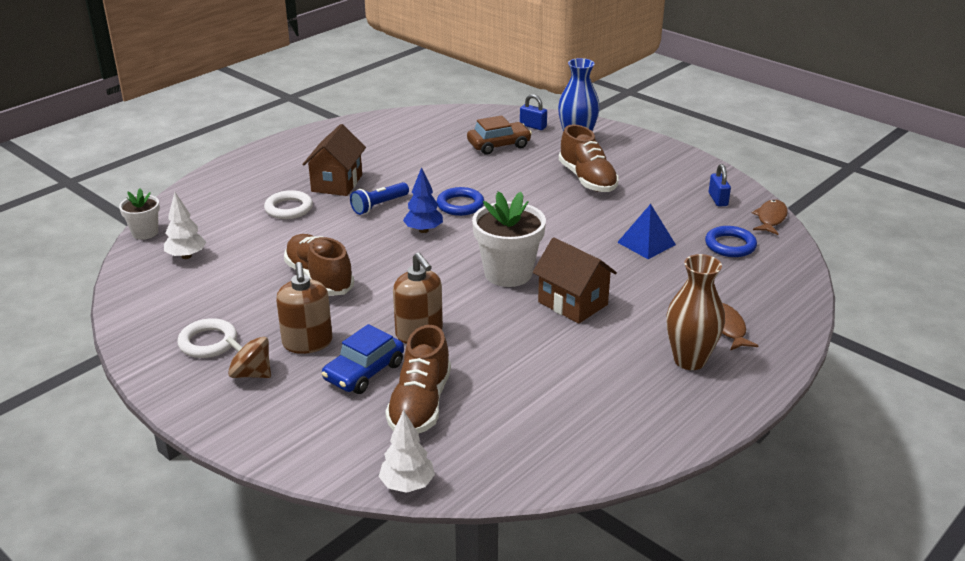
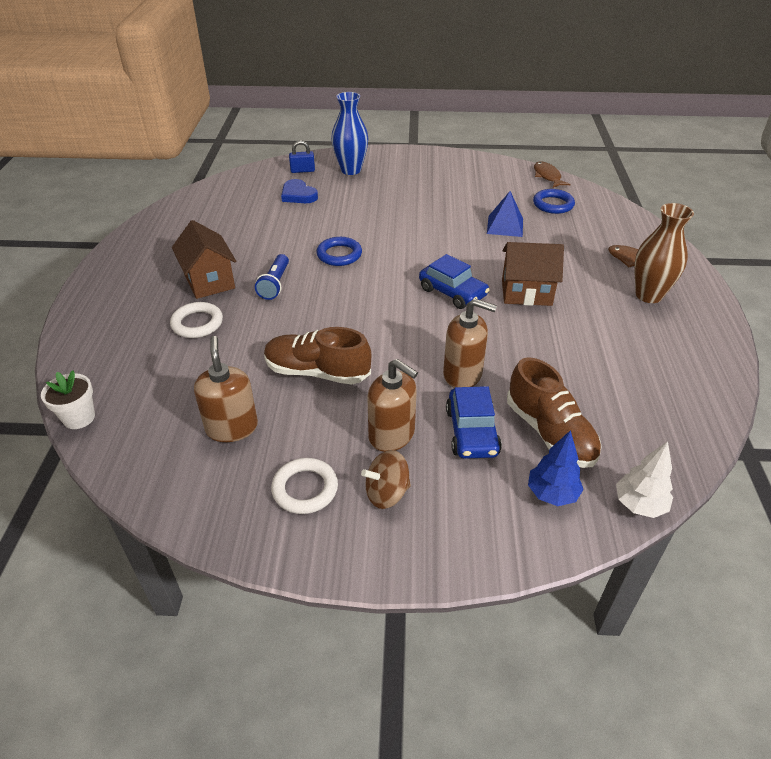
camera: 40 degrees left, 10 degrees up
(186, 256) = (160, 418): white tree -> none
(218, 284) = (232, 427): none -> brown soap dispenser
(423, 230) = (341, 288): blue tree -> blue tree (552, 494)
(499, 145) = (298, 195): brown car -> blue heart
(508, 273) = (452, 292): white flower pot -> blue car
(587, 179) = (400, 196): brown shoe -> none
(718, 199) = (500, 176): blue padlock -> none

